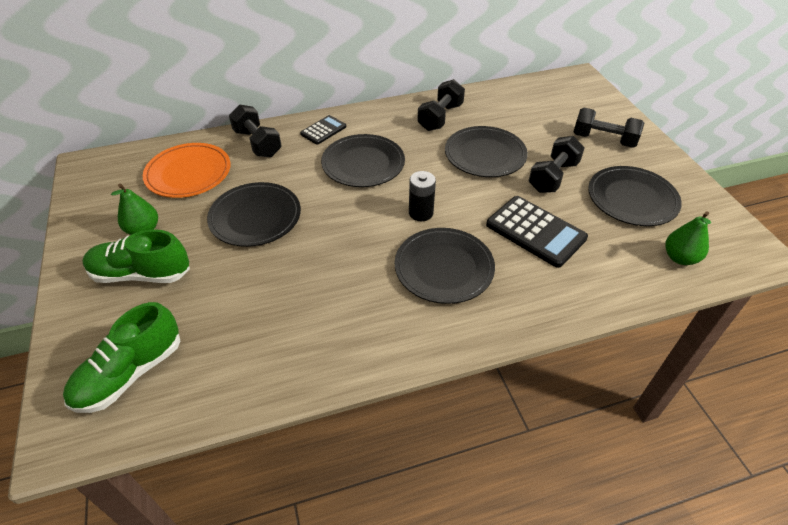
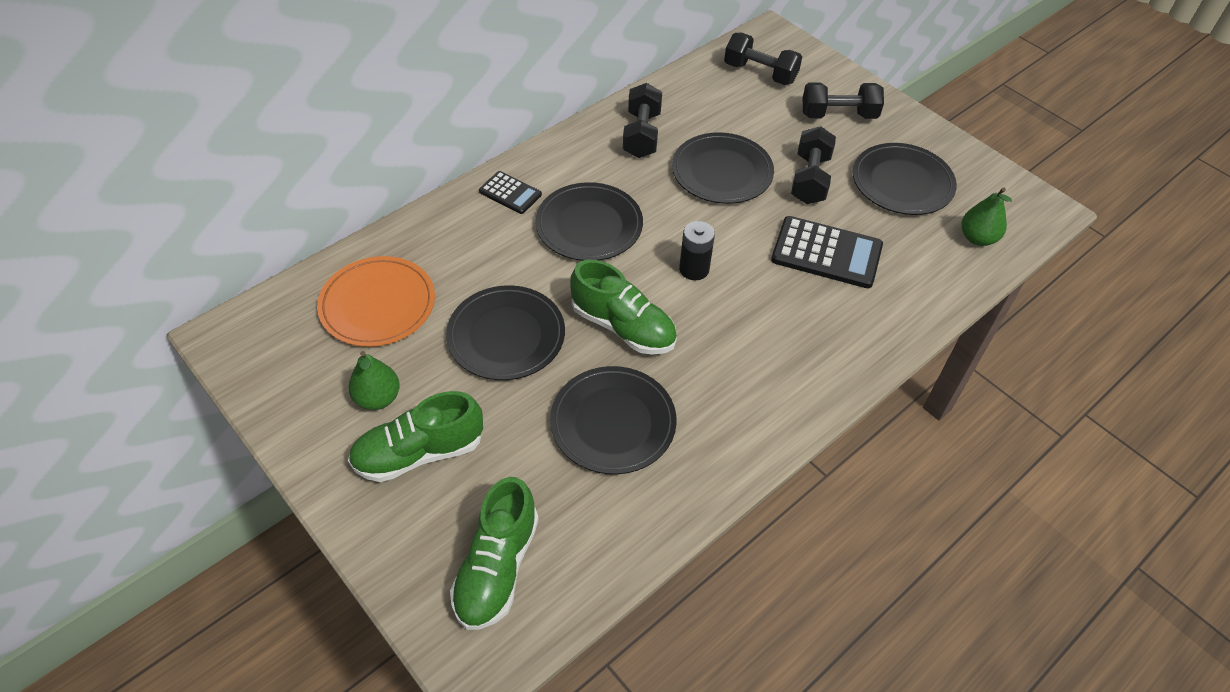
camera: 25 degrees left, 5 degrees up
(257, 143) = (438, 236): black dumbbell -> black dumbbell (760, 73)
(323, 130) = (510, 193): black calculator -> black calculator turned 105 degrees clockwise
(341, 236) = (623, 326): none -> green shoe
(444, 268) = (757, 327): black plate -> black plate (613, 422)

